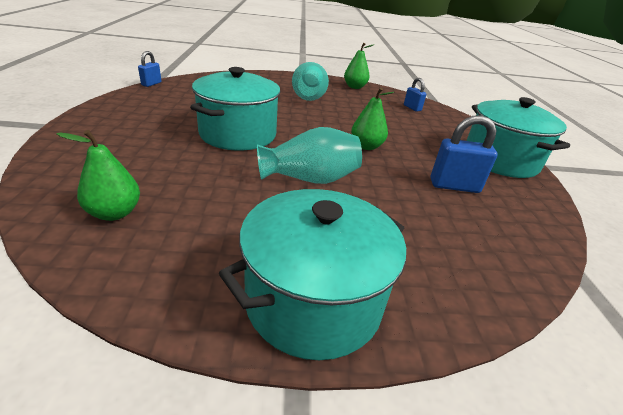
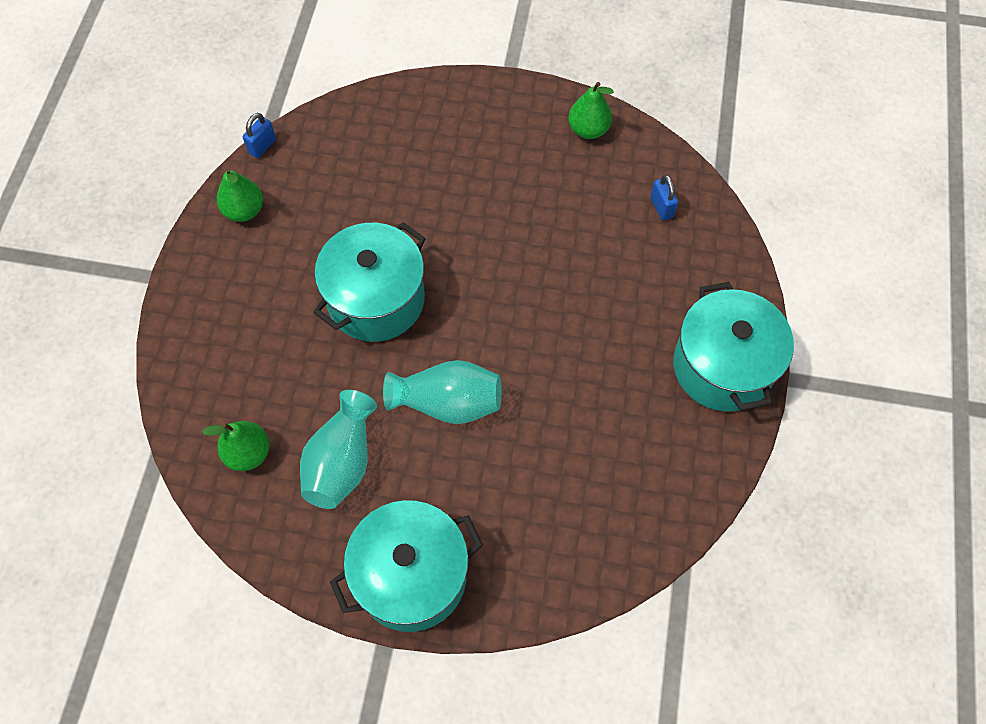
camera: 15 degrees right, 30 degrees up
(308, 97) = (497, 177): turquoise vase -> turquoise vase (342, 462)
(366, 146) = (541, 330): green pear -> green pear (244, 210)
(454, 186) = (621, 423): blue padlock -> none

